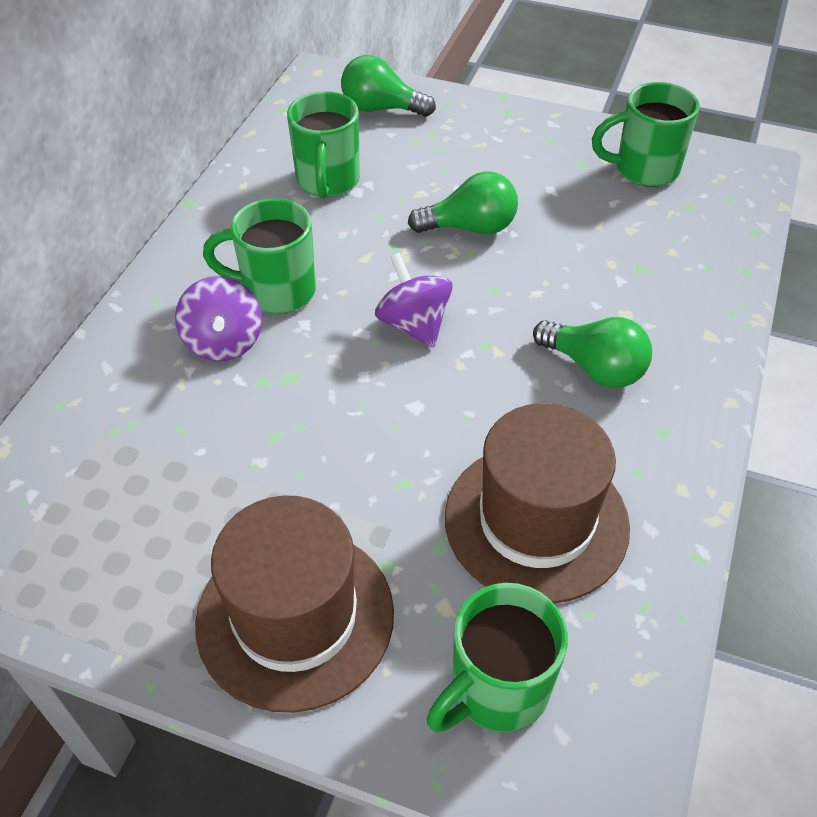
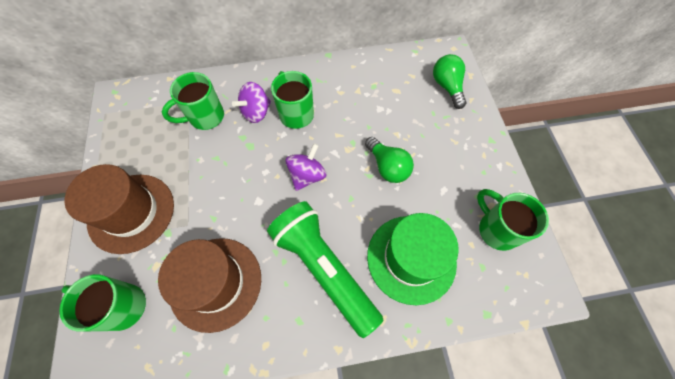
camera: 60 degrees right, 15 degrees up
(328, 182) = (378, 94): green mug -> green mug (205, 117)
(594, 368) = (324, 268): green light bulb -> green flashlight
(636, 267) = (411, 258): none -> green hat

